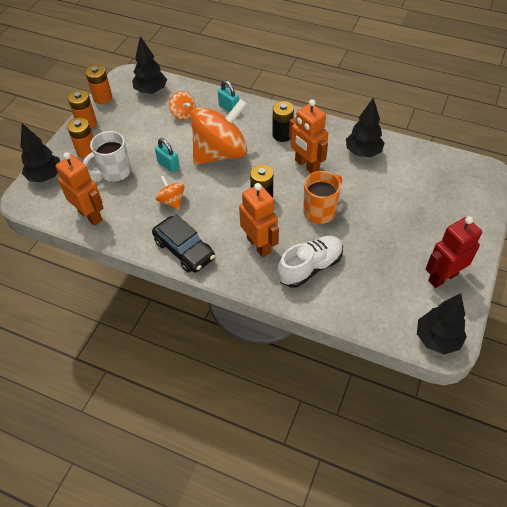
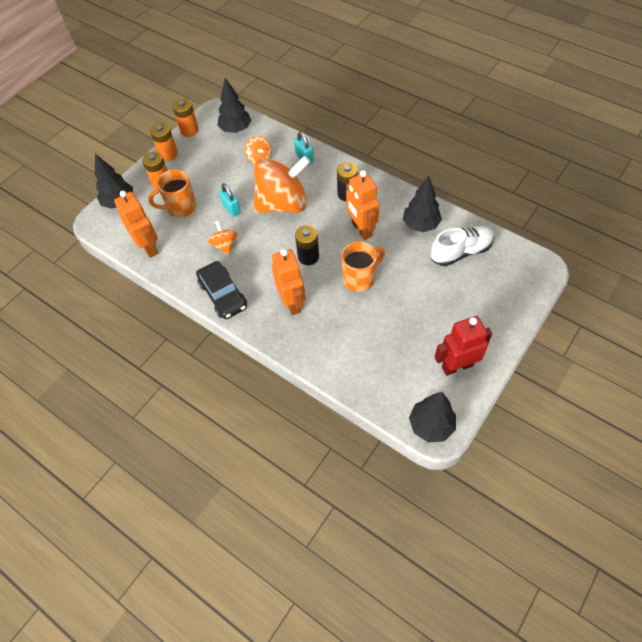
camera: 15 degrees right, 5 degrees up
(114, 172) = (180, 208): white mug -> orange mug
(310, 267) = (333, 333): white shoe -> white shoe (460, 252)

